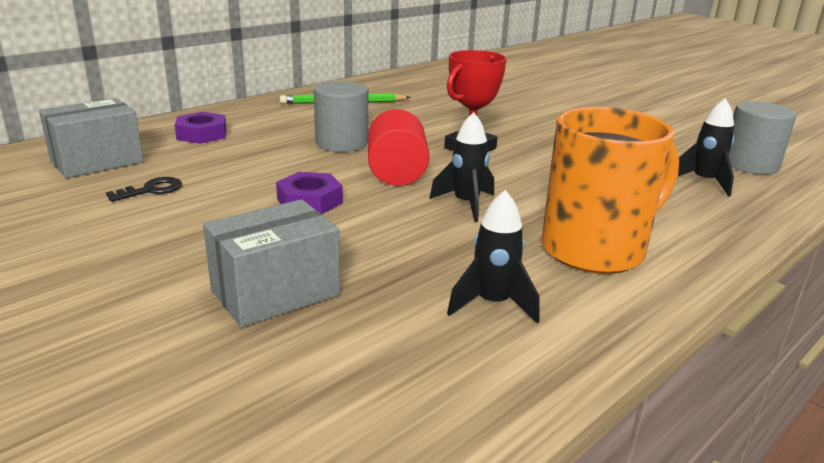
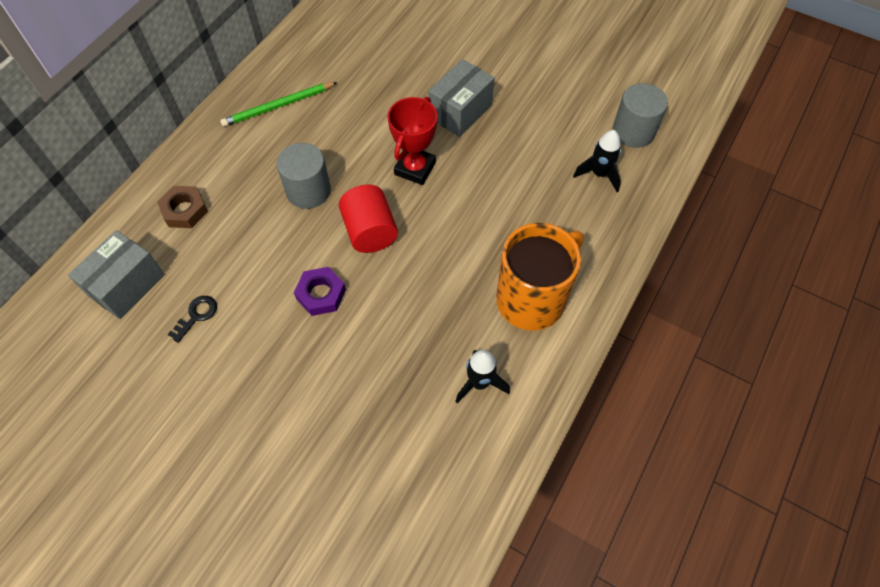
camera: 15 degrees left, 35 degrees up
(202, 134) = (184, 210): purple nut -> brown nut
(275, 292) = (345, 413): grey box -> grey box (460, 111)
(466, 204) = (434, 264): black rocket -> none

